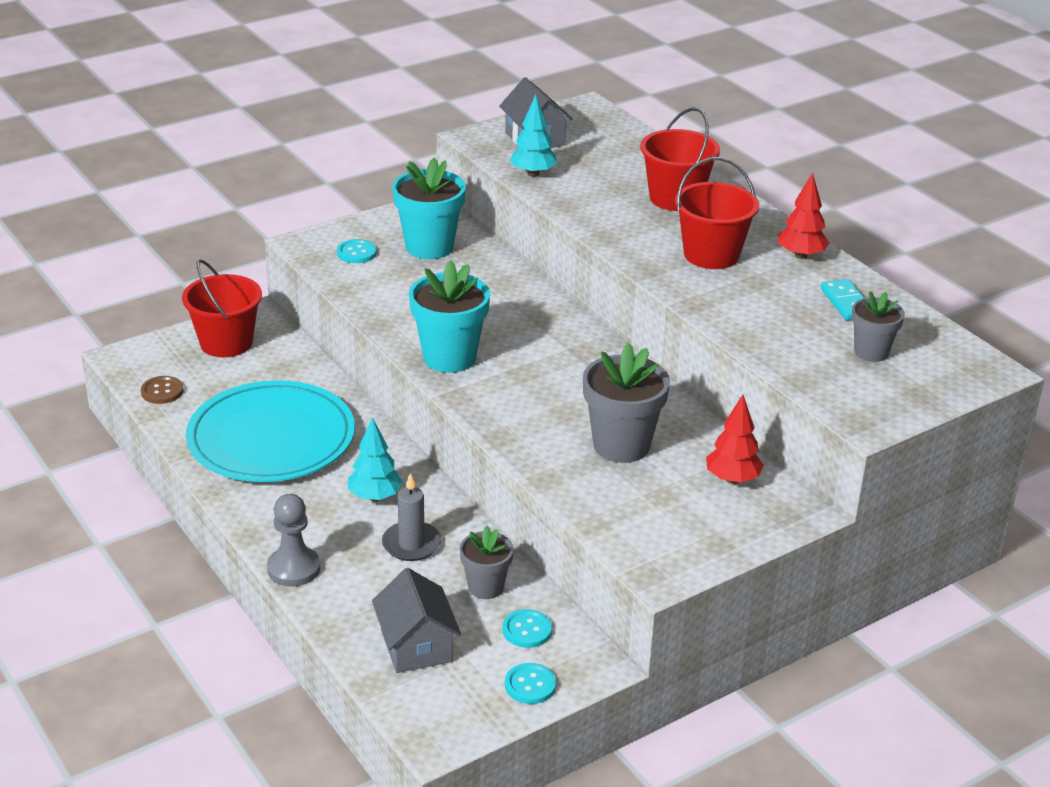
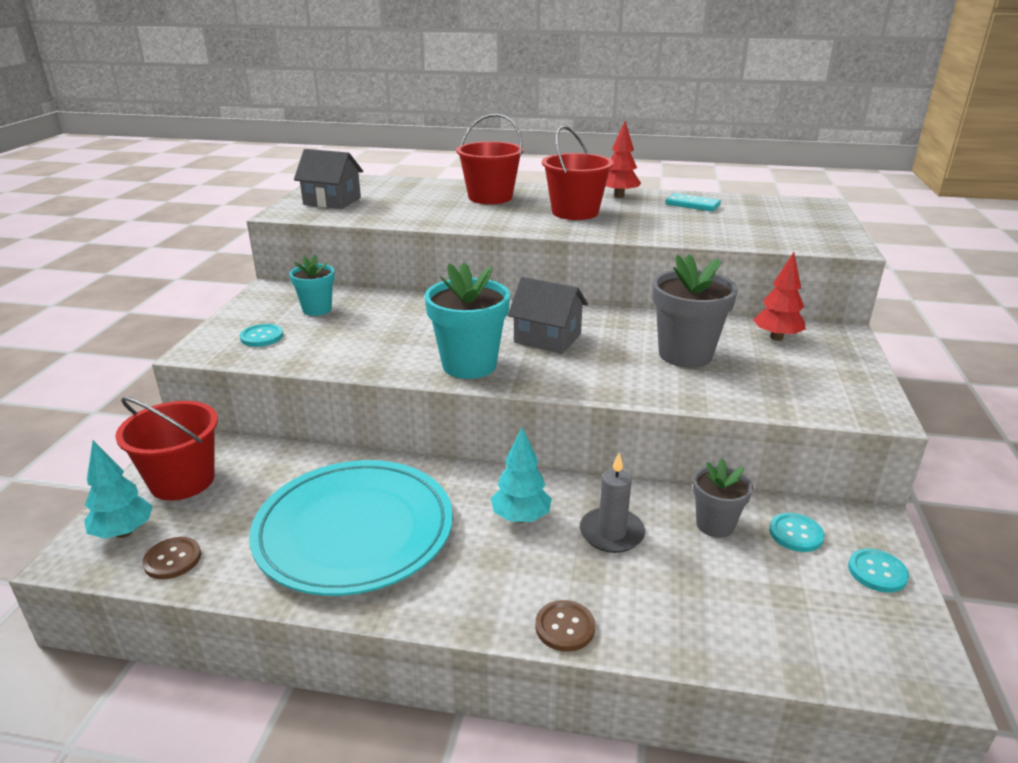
camera: 45 degrees left, 5 degrees down
(294, 568) = (565, 627): grey pawn -> brown button
(416, 646) = (765, 610): grey house -> grey house (547, 338)
(429, 247) = (317, 309): turquoise flower pot -> turquoise flower pot, size x0.60
(533, 173) = (371, 216): turquoise tree -> turquoise tree (124, 532)
(871, 352) = (759, 218): grey flower pot -> none

